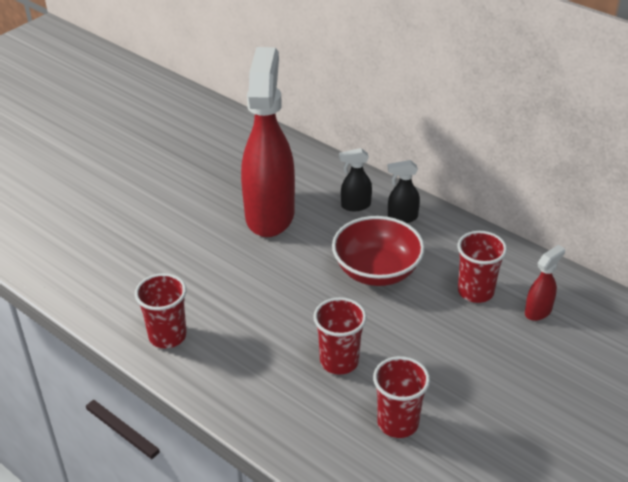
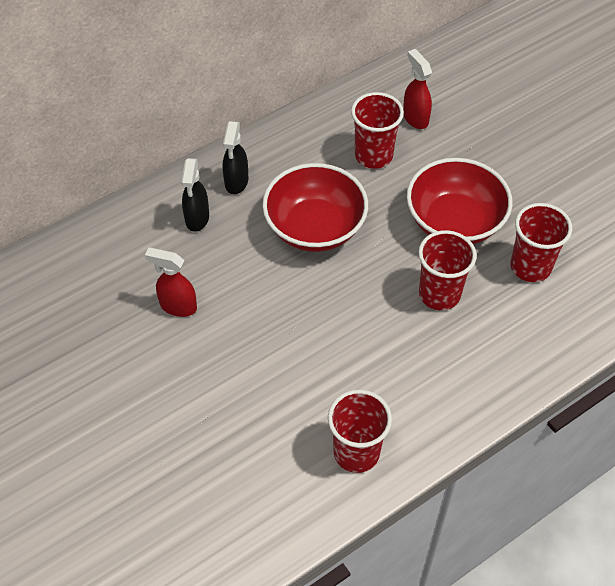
camera: 75 degrees left, 15 degrees up
(270, 214) = (177, 306): red spray bottle -> red spray bottle, size x0.40
(426, 359) = (454, 222): none -> red bowl

